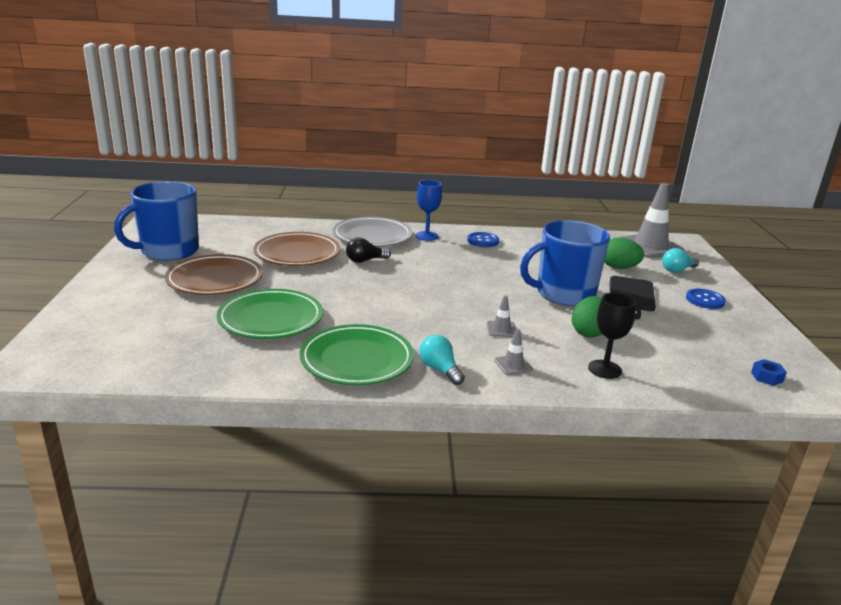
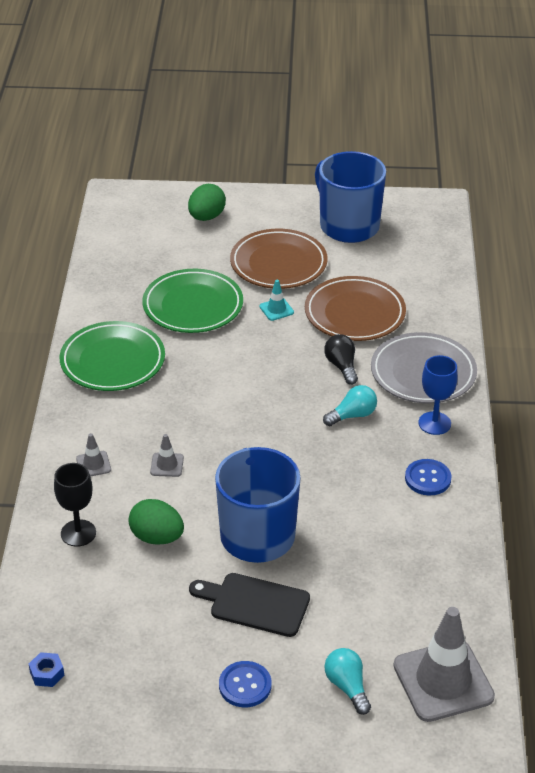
camera: 95 degrees right, 15 degrees up
(285, 282) = (276, 309): none -> turquoise traffic cone
(440, 369) = (90, 413): turquoise light bulb -> turquoise light bulb (352, 415)
(618, 268) = (349, 614): green egg -> green egg (206, 217)

